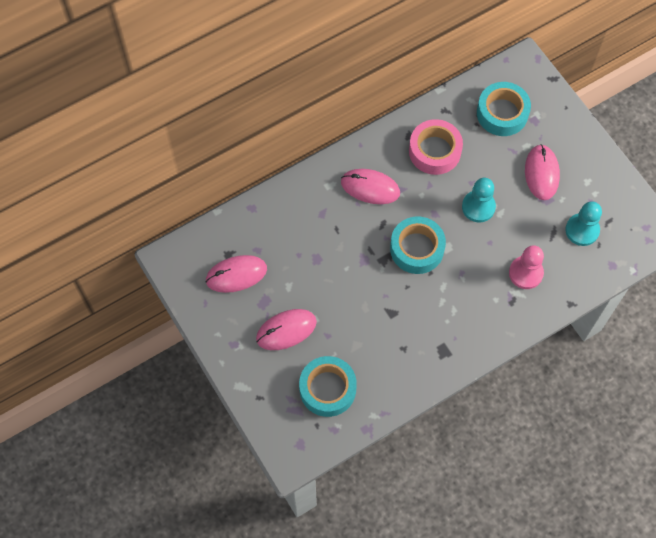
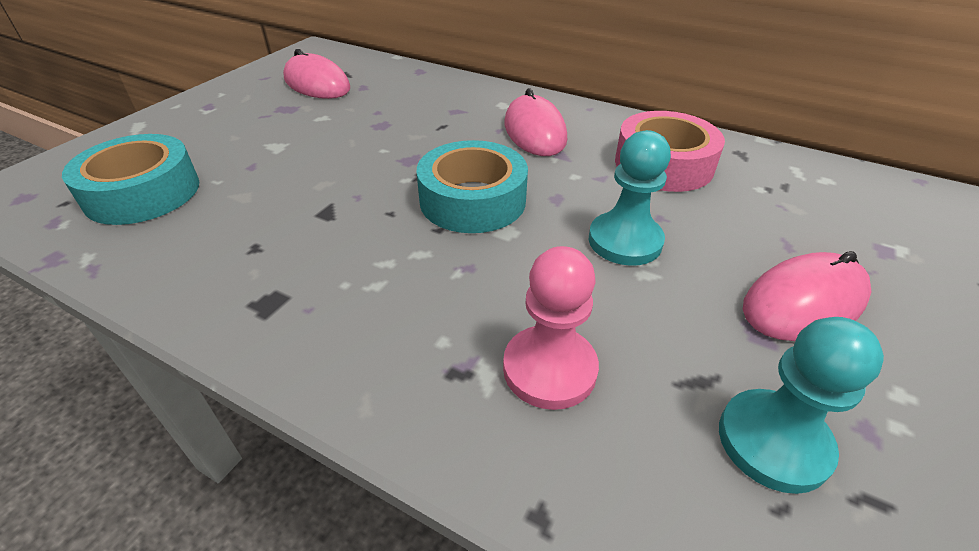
camera: 60 degrees right, 25 degrees down
(286, 330) = (246, 133): pink mouse -> none
(502, 113) = (831, 207): turquoise tape -> none

